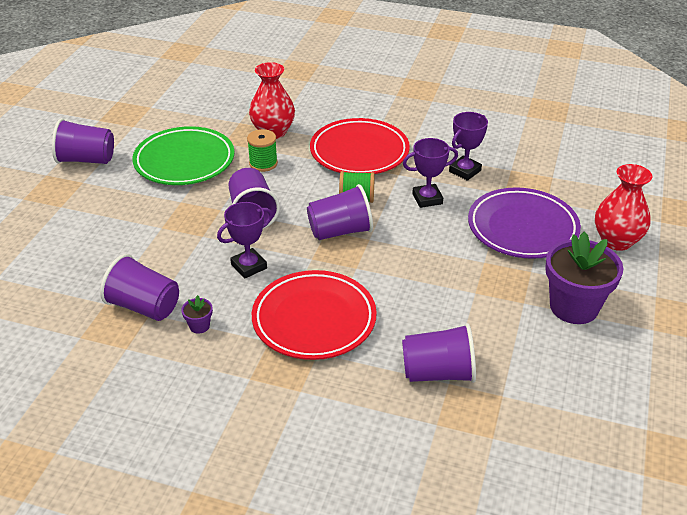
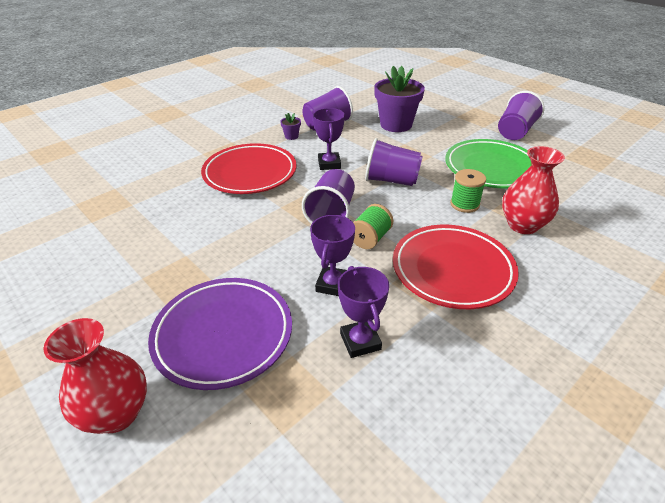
camera: 120 degrees right, 0 degrees up
(438, 373) = (145, 203): purple cup -> none
(574, 307) = (97, 307): purple flower pot -> purple flower pot (396, 125)

